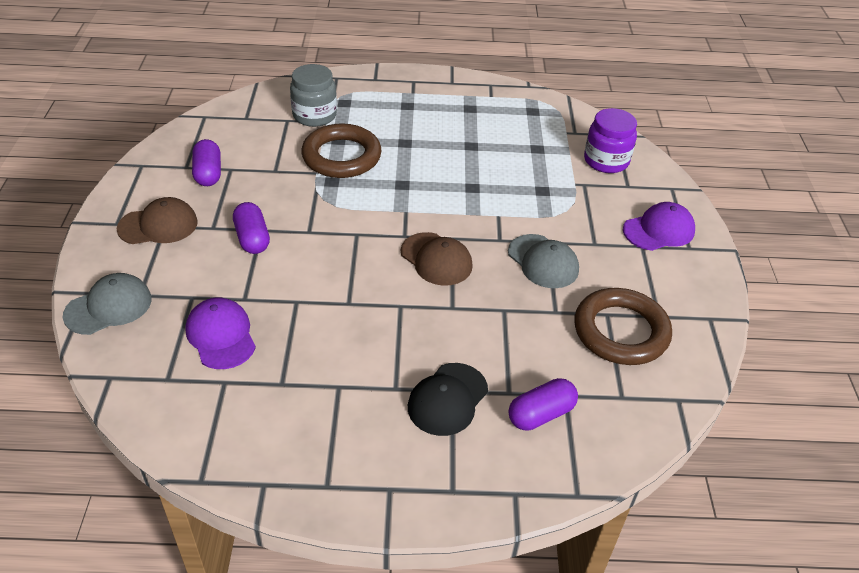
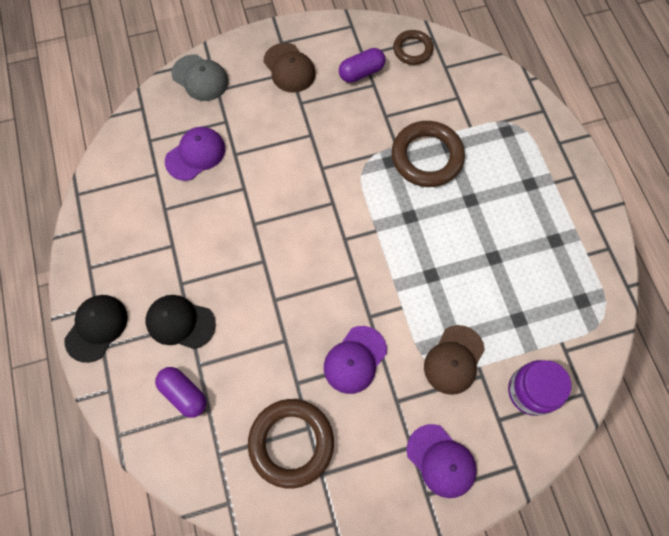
camera: 75 degrees right, 25 degrees up
(208, 132) = (412, 49): none -> brown ring
(252, 238) = (299, 133): purple capsule -> none
(314, 115) = (475, 115): grey jar -> none
(421, 493) = (96, 328): none -> black cap
(436, 259) = (325, 272): brown cap -> brown cap (454, 360)
(543, 261) = (355, 359): grey cap -> purple cap

